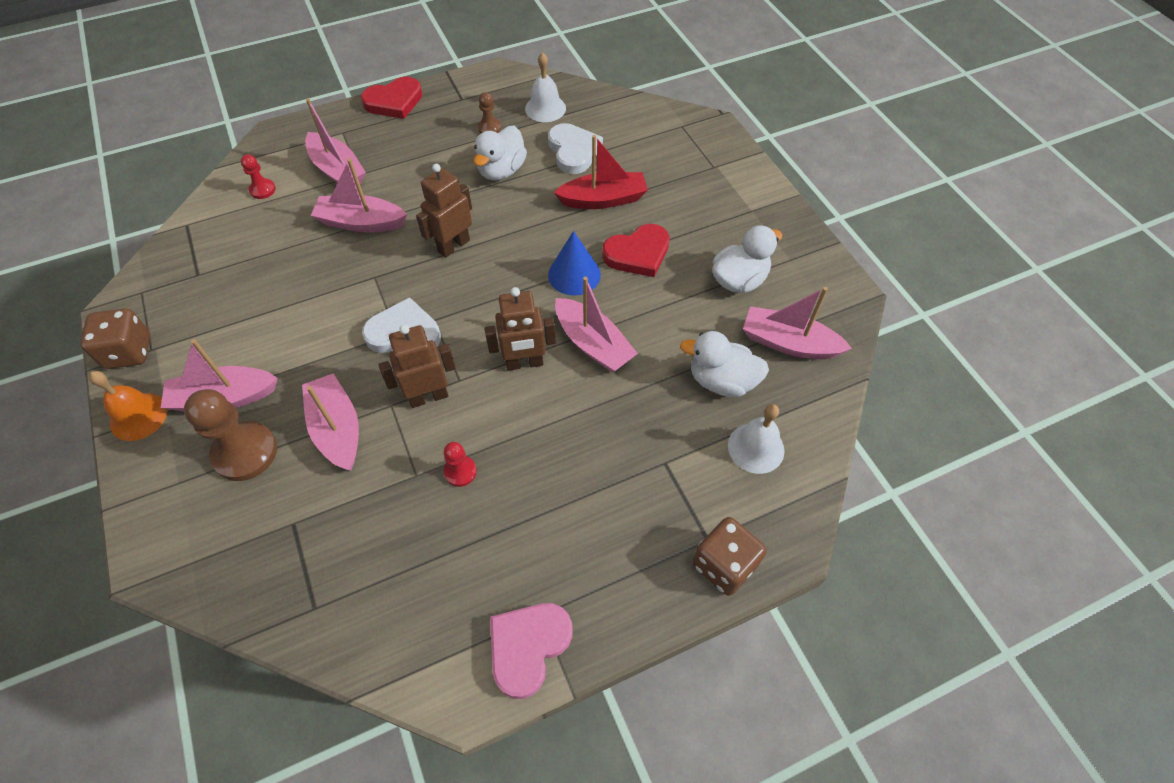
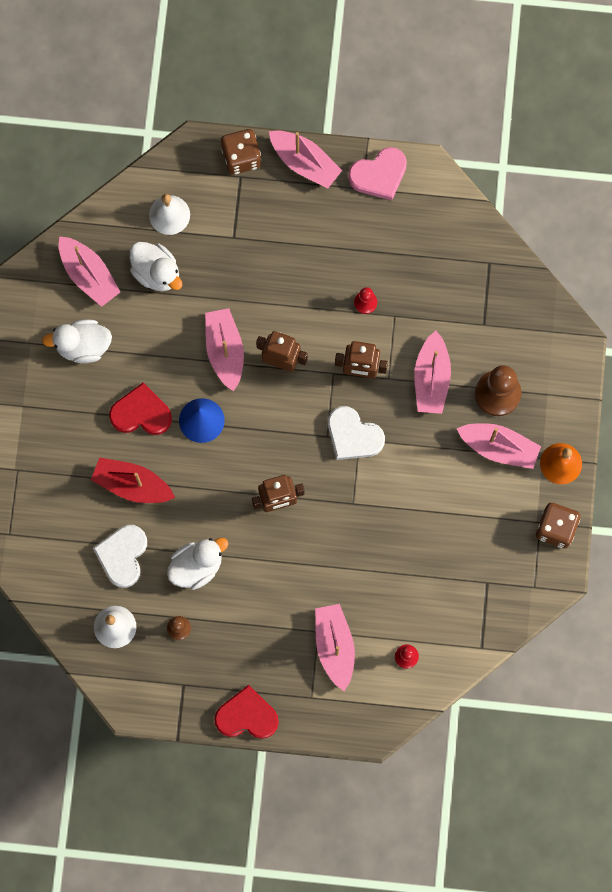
camera: 150 degrees left, 20 degrees up
(361, 223) = (339, 569): pink boat -> pink boat (304, 162)

